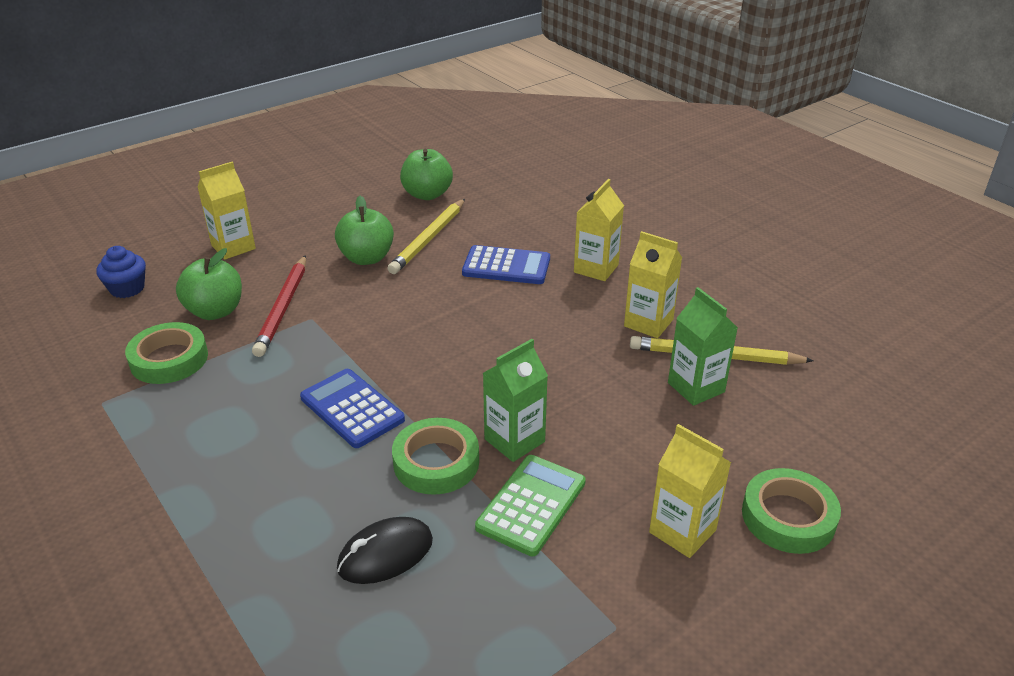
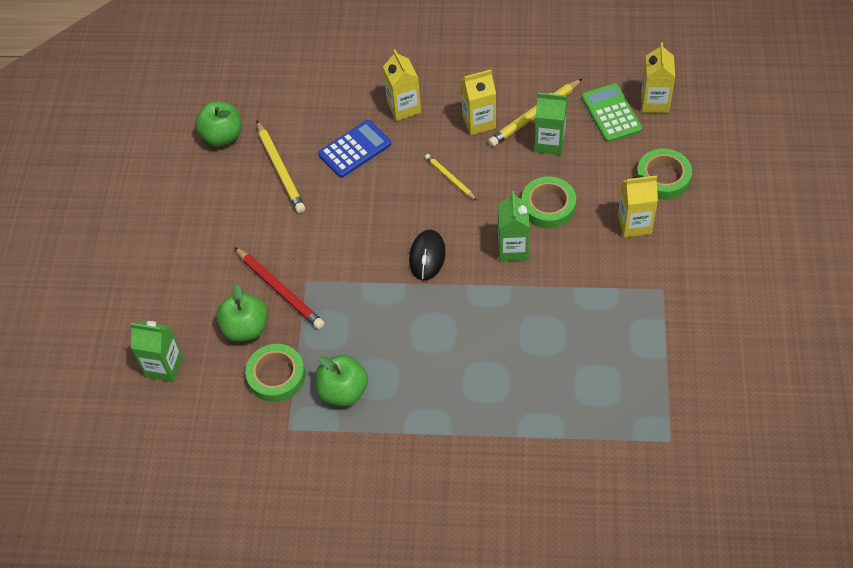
camera: 45 degrees left, 20 degrees up
(127, 288) = (164, 366): blue cupcake -> green carton
(233, 247) = (173, 282): yellow carton -> yellow carton (654, 102)
(352, 409) = (416, 306): blue calculator -> none
(367, 258) = (267, 215): green apple -> green apple (343, 391)
(385, 554) = (541, 352): black mouse -> black mouse (427, 256)
(436, 462) = (497, 293): green tape -> green tape (548, 206)
(531, 505) = (564, 272): green calculator -> green calculator (611, 113)
(550, 342) = (450, 178): none -> yellow pencil

